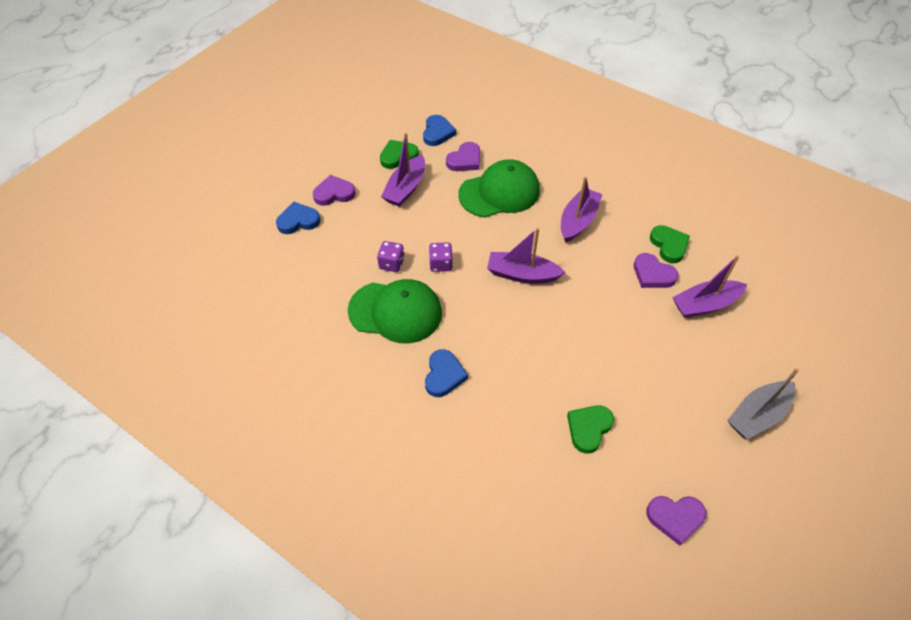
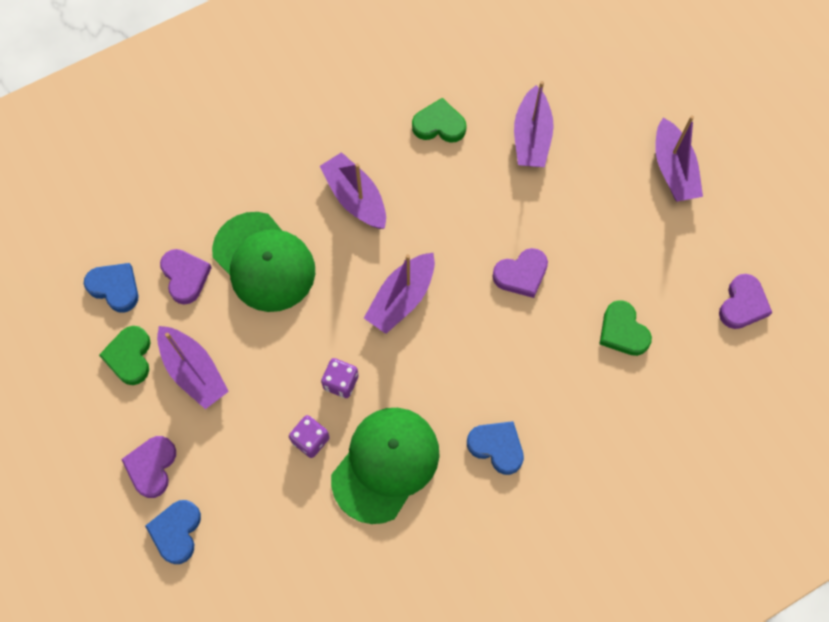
camera: 65 degrees left, 15 degrees up
(499, 192) = (264, 262): green cap -> green cap turned 135 degrees clockwise
(652, 274) = (469, 164): purple heart -> purple heart (521, 274)
(757, 415) = (673, 169): grey boat -> purple boat

